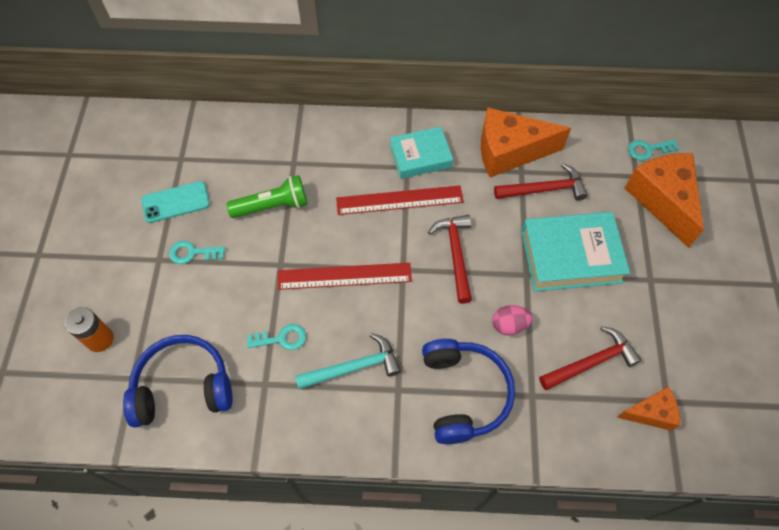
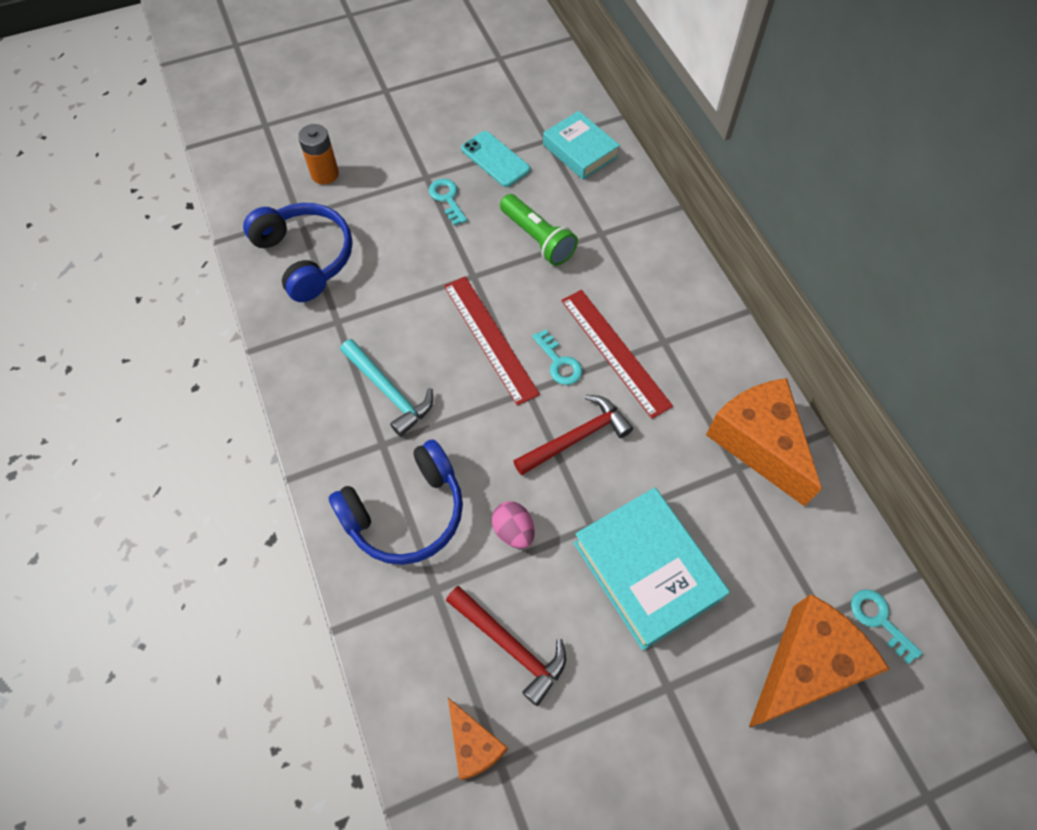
camera: 65 degrees right, 0 degrees up
(281, 338) = (391, 314): turquoise key -> turquoise key (559, 362)
(420, 156) = (687, 349): turquoise book -> turquoise book (580, 151)
(544, 189) = (727, 505): red hammer -> none

